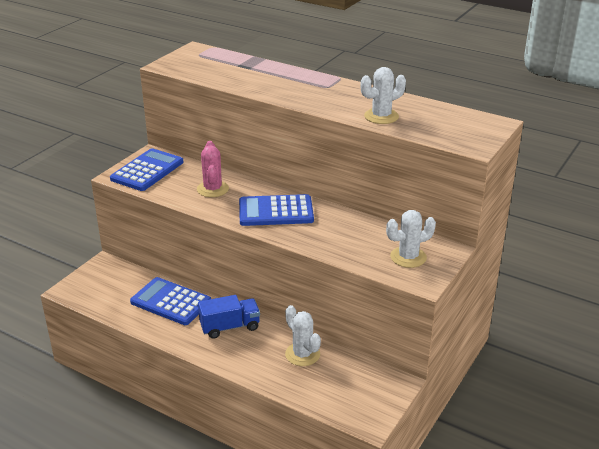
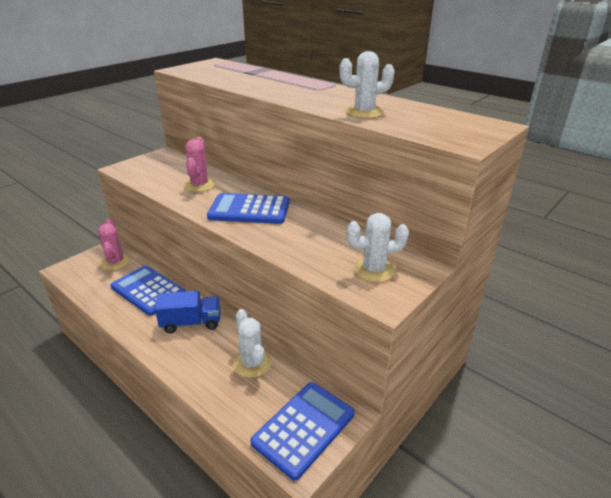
camera: 10 degrees right, 0 degrees up
(119, 277) = (116, 262): none -> pink cactus
(147, 171) = (150, 166): blue calculator -> blue calculator (303, 428)

